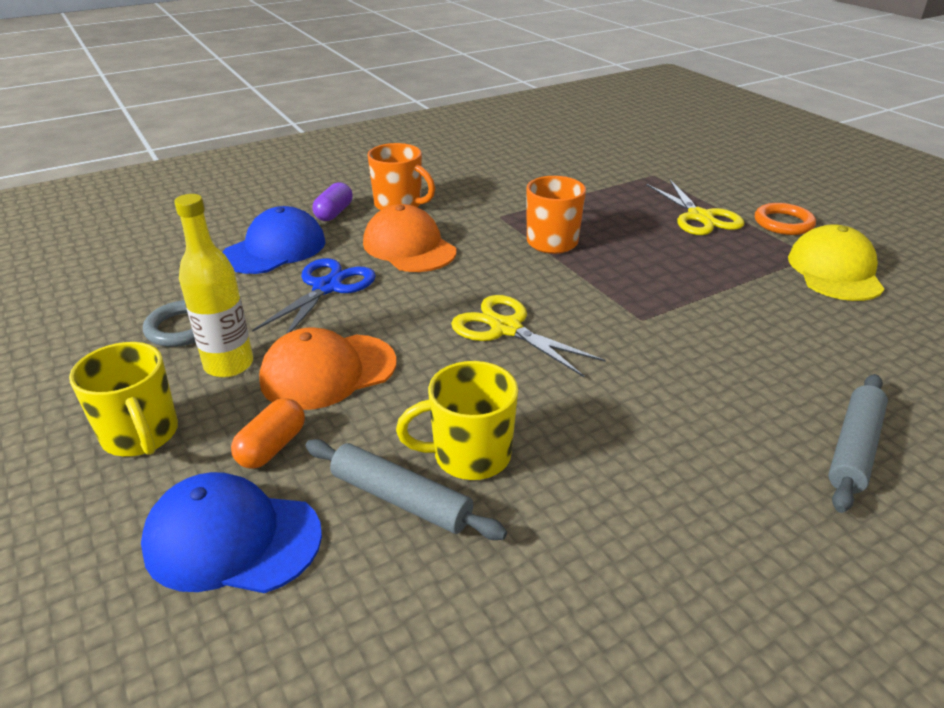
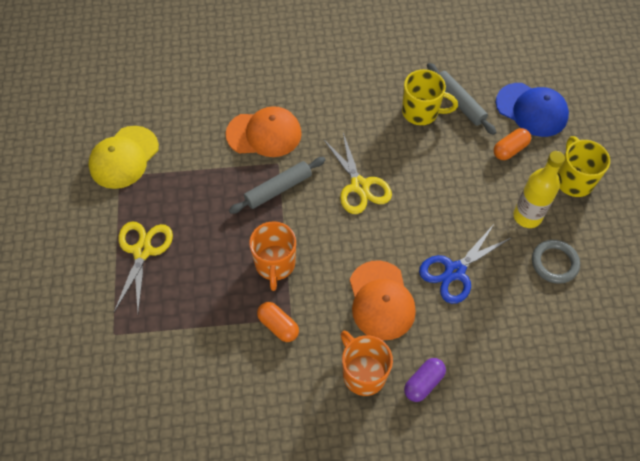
camera: 155 degrees left, 25 degrees up
(275, 249) = (483, 340): blue cap -> none
(328, 371) = (472, 190): orange cap -> orange cap (264, 134)
(507, 210) = (278, 326): none -> orange capsule
(783, 223) = (93, 218): orange ring -> none
(854, 448) = (256, 56): grey rolling pin -> grey rolling pin (278, 189)

